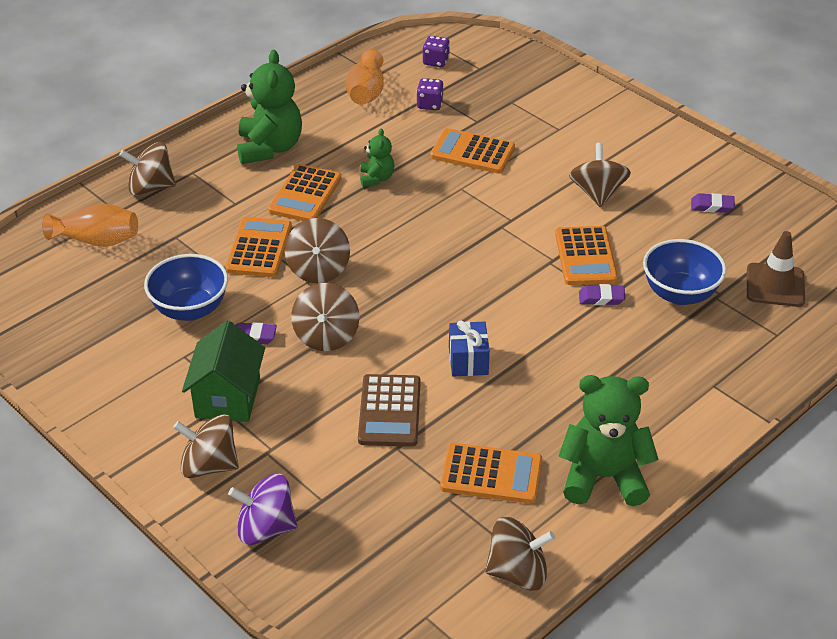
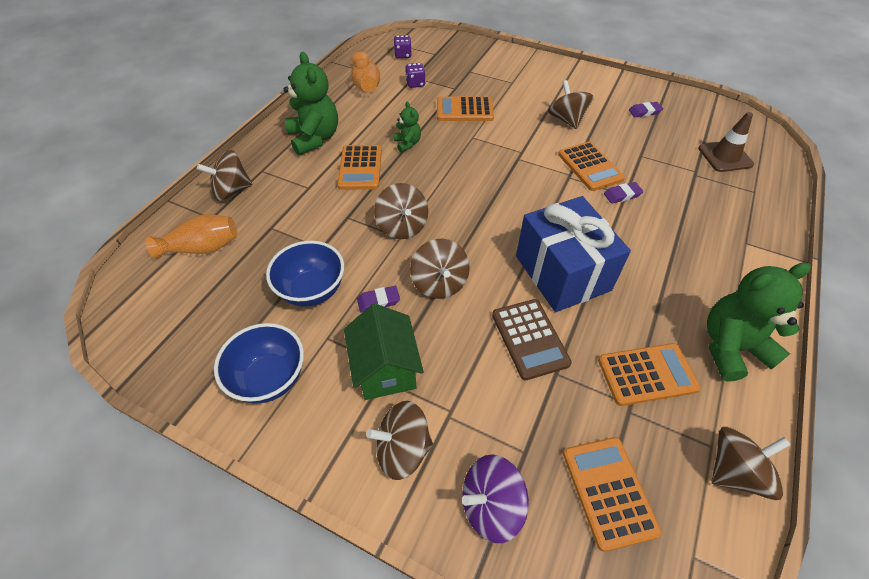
camera: 20 degrees left, 10 degrees up
(259, 248) = (345, 220): orange calculator -> orange calculator (608, 491)
(468, 360) = (562, 273): blue gift -> blue gift, size x2.15
(680, 294) = (671, 178): blue bowl -> blue bowl (269, 378)

